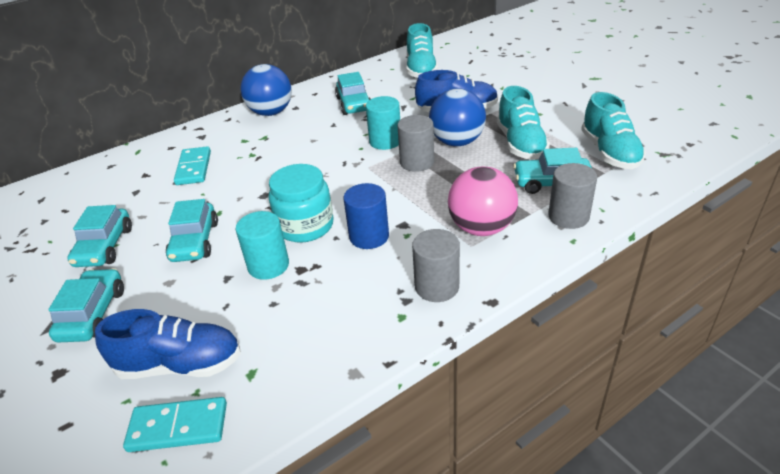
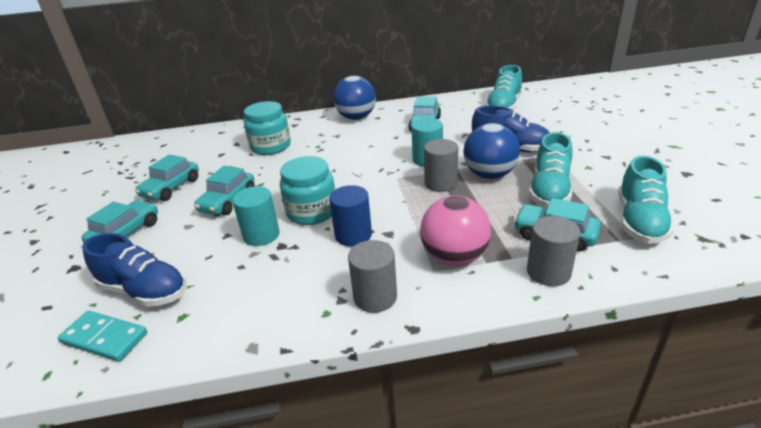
camera: 25 degrees right, 5 degrees down
(194, 168) = (270, 147): turquoise domino -> turquoise jar

